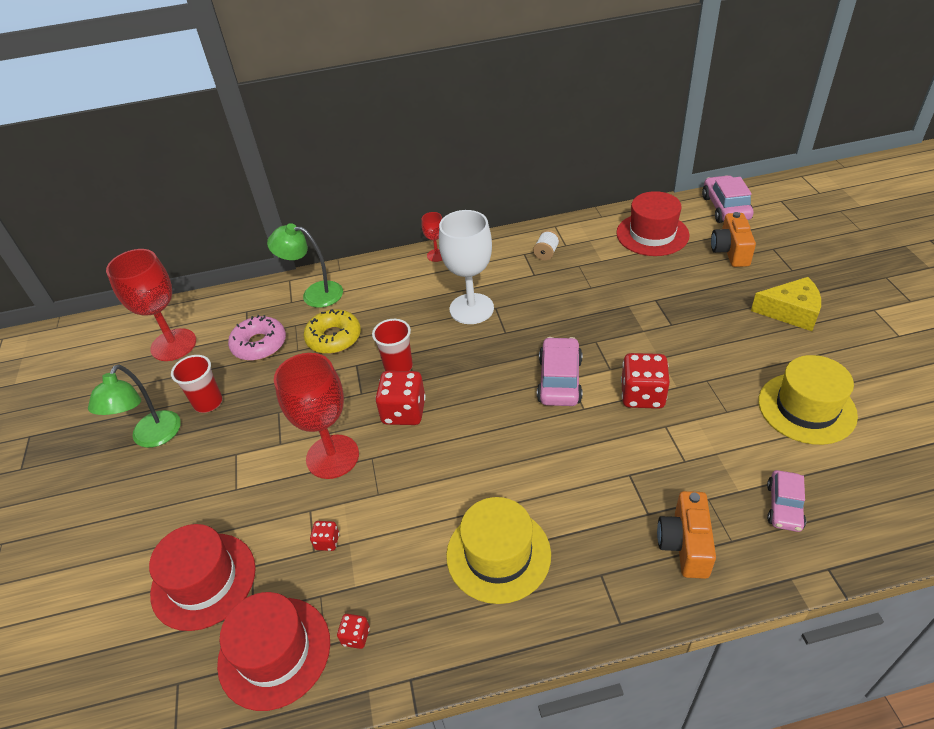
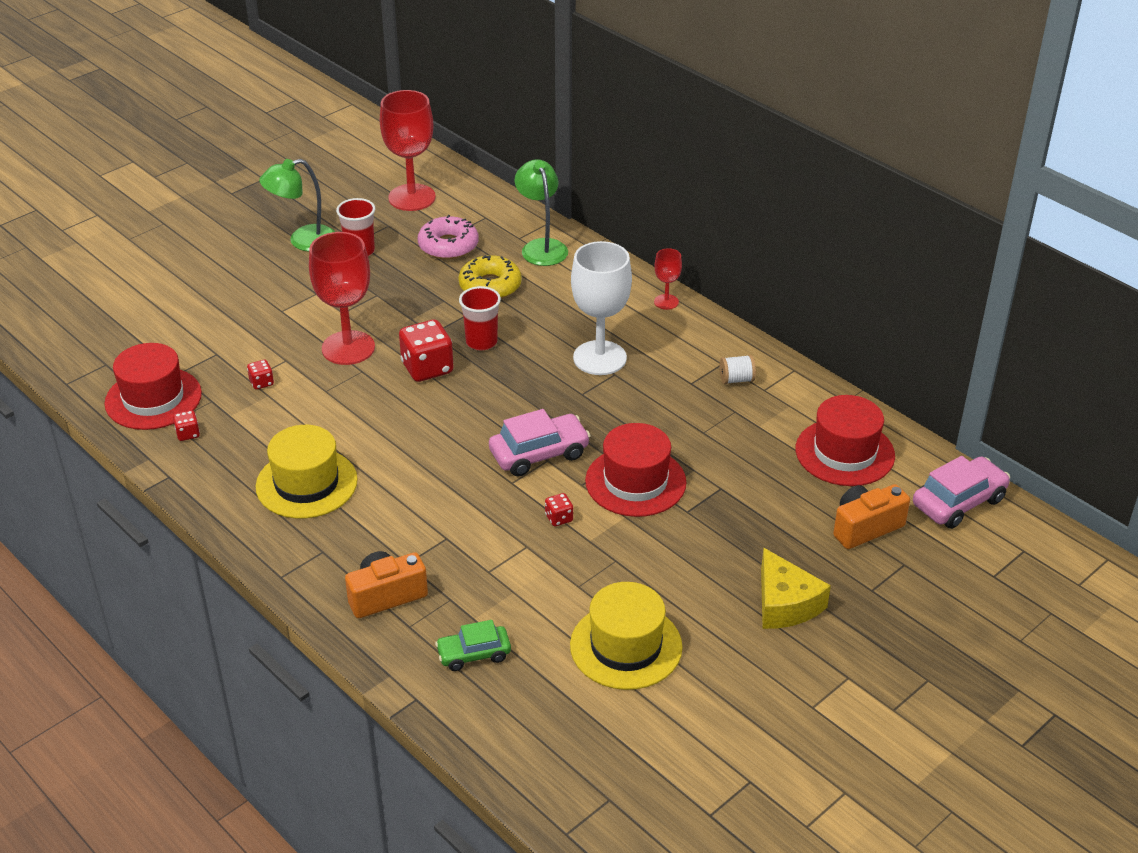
camera: 55 degrees right, 5 degrees down
(203, 580) = (190, 335): red hat -> red hat (635, 482)
(642, 395) = (559, 518): red dice -> red dice, size x0.48
(784, 506) = (474, 654): pink car -> green car

